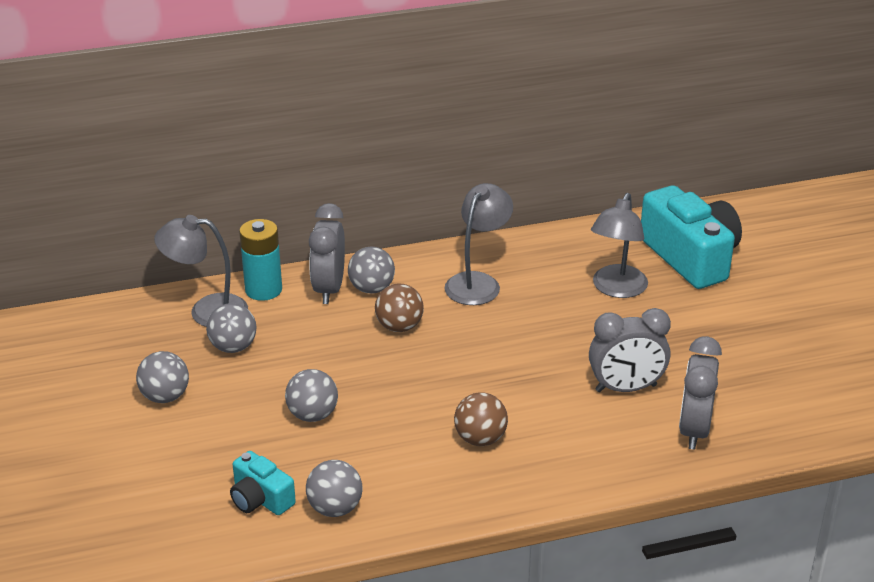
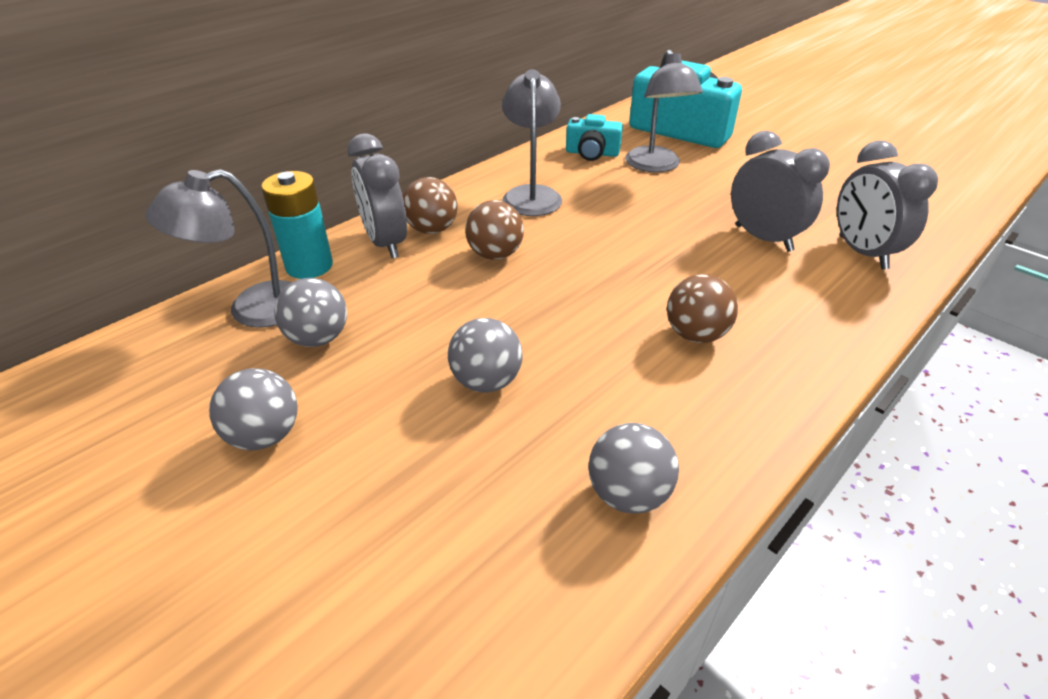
camera: 30 degrees left, 5 degrees up
(260, 499) = (518, 529): turquoise camera -> turquoise camera (592, 153)
(371, 289) = (432, 230): grey ball -> brown ball
(626, 388) = (763, 238): grey clock -> grey clock turned 90 degrees counterclockwise

